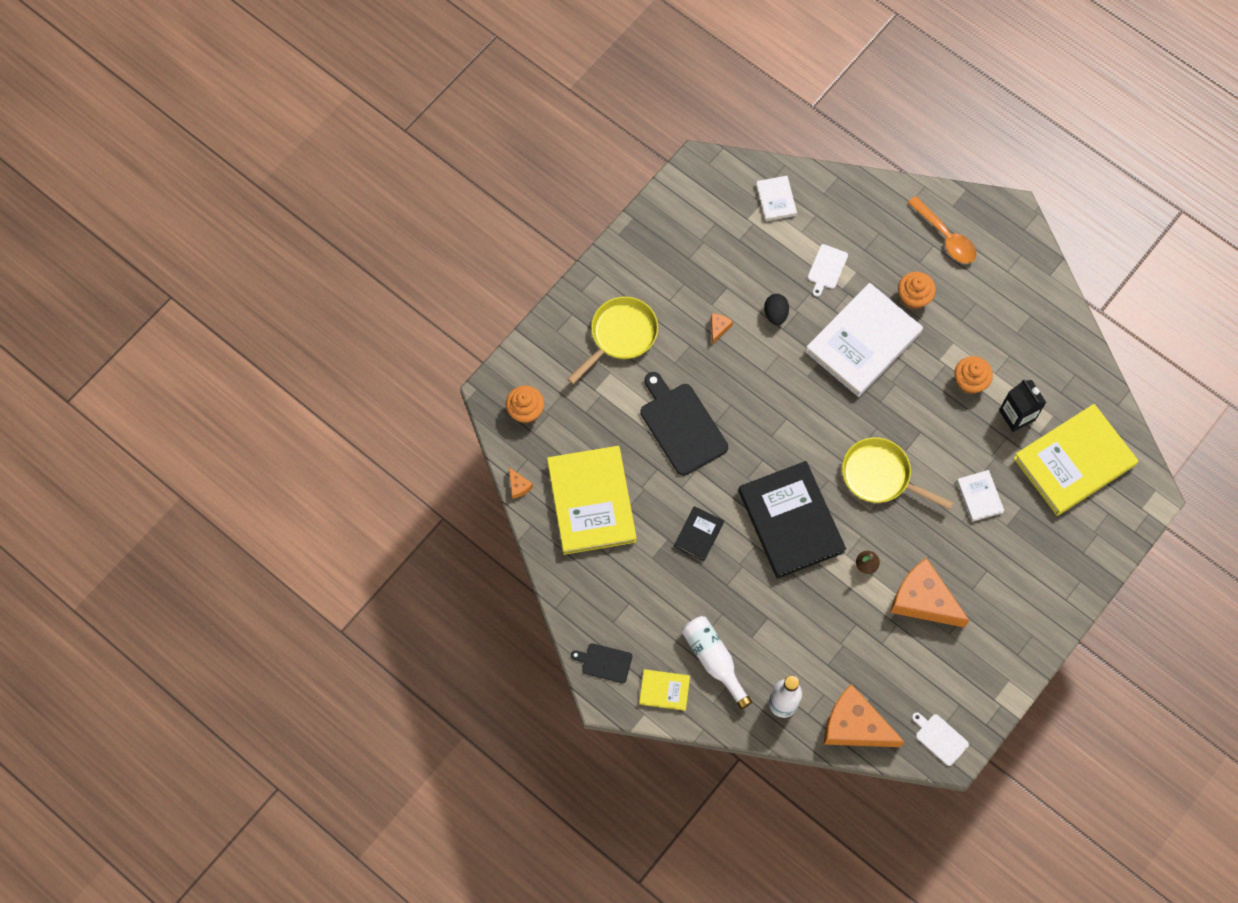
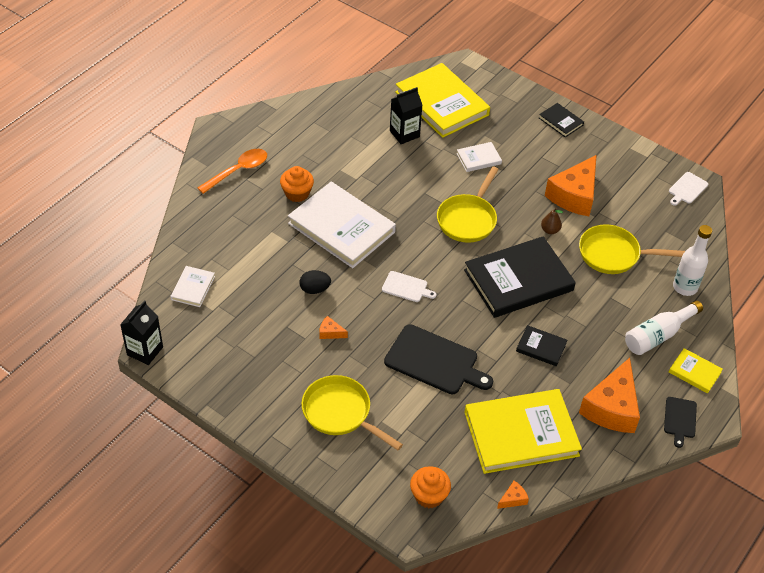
camera: 95 degrees left, 20 degrees down
(664, 690) = (694, 372): yellow book -> yellow book turned 60 degrees counterclockwise
(681, 426) = (434, 361): black cutting board -> black cutting board turned 120 degrees counterclockwise
(696, 161) = (145, 351): none -> black carton
(776, 199) = (193, 288): white book -> white book turned 60 degrees counterclockwise
(826, 268) = (267, 252): white cutting board -> white cutting board (406, 287)
(831, 631) = (613, 254): none -> yellow pan
(855, 726) = (691, 240): orange cheese -> orange cheese (611, 407)
(970, 381) = (376, 160): orange cupcake -> none
(1051, 601) = (560, 121): none -> black book

